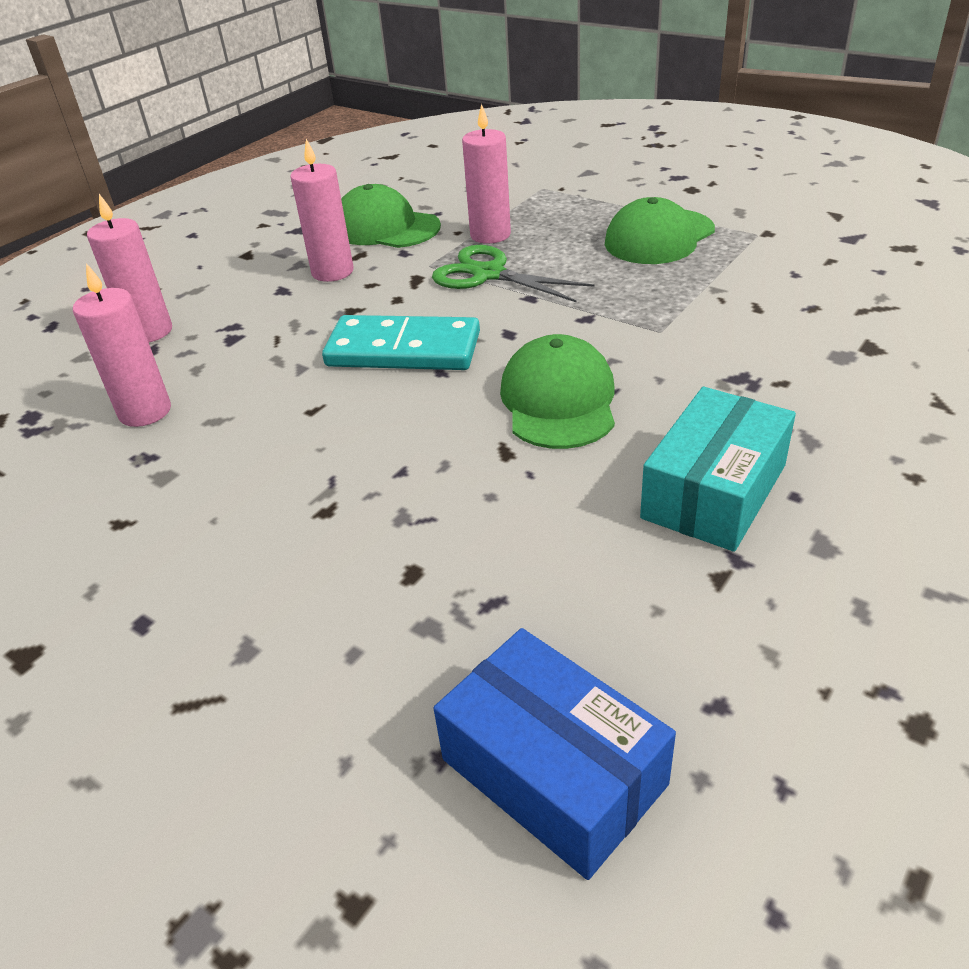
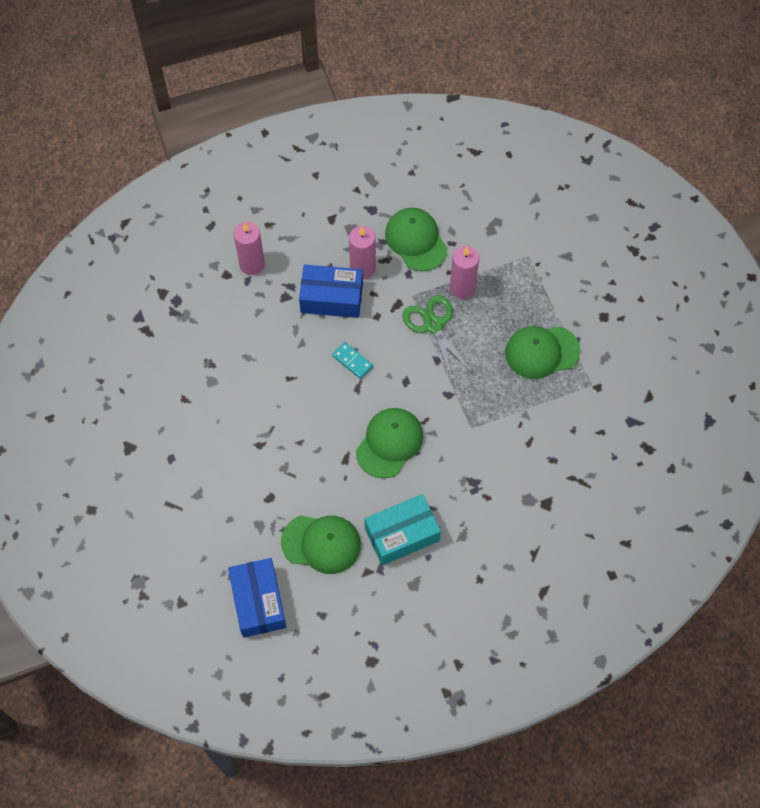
camera: 30 degrees right, 25 degrees up
(145, 412) = (223, 331): pink candle -> none
(310, 311) = (331, 298): none -> blue box
(403, 350) = (352, 361): turquoise domino -> turquoise domino, size x0.50
(585, 585) = (321, 543): none -> green cap

